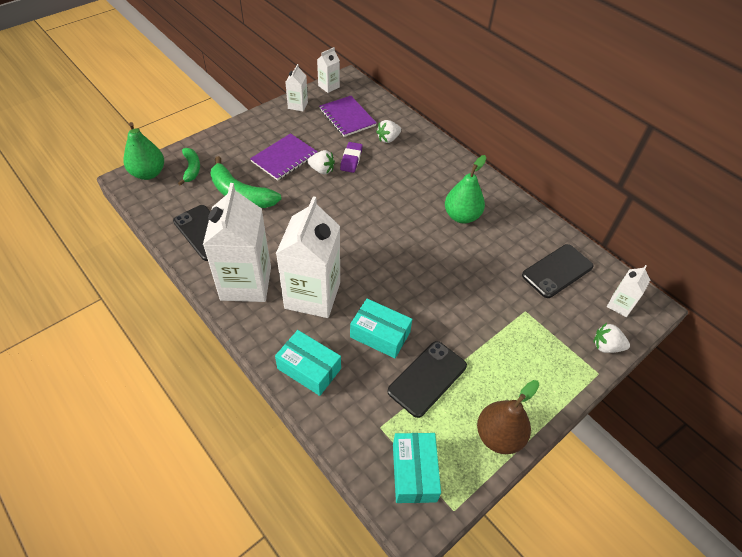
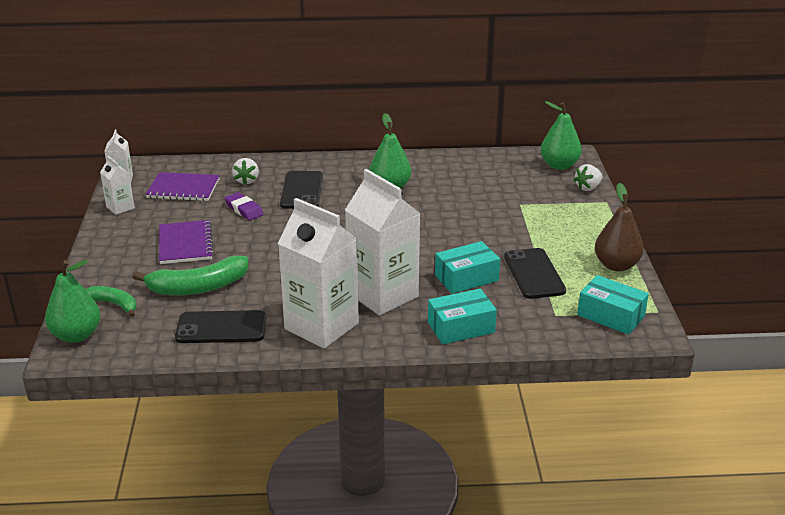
camera: 50 degrees left, 20 degrees down
(322, 170) = (234, 230): white strawberry -> none
(557, 271) = (499, 174): black phone -> black phone (302, 190)
(620, 305) = (559, 165): white carton -> green pear

